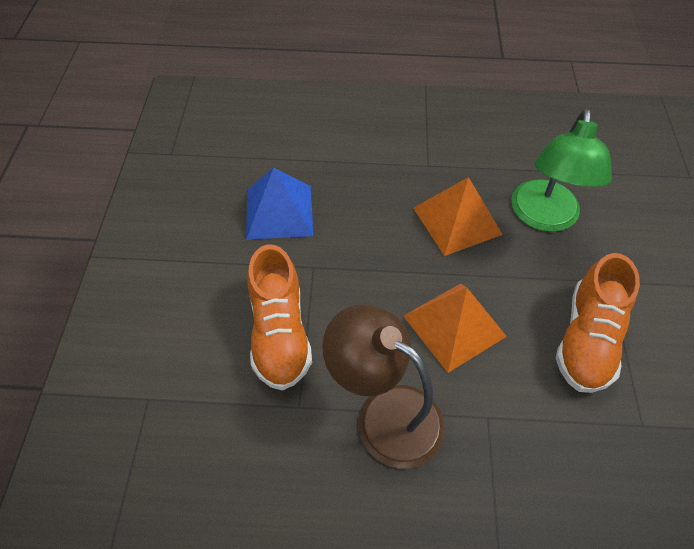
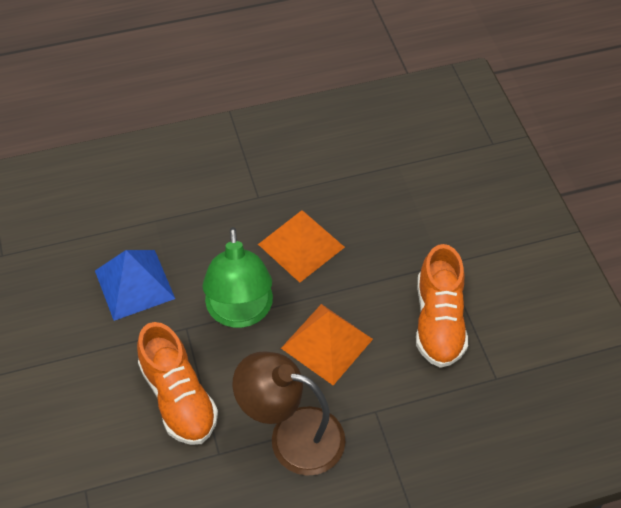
camera: 20 degrees left, 0 degrees up
(543, 217) = (376, 220): green lamp -> green lamp (240, 312)

